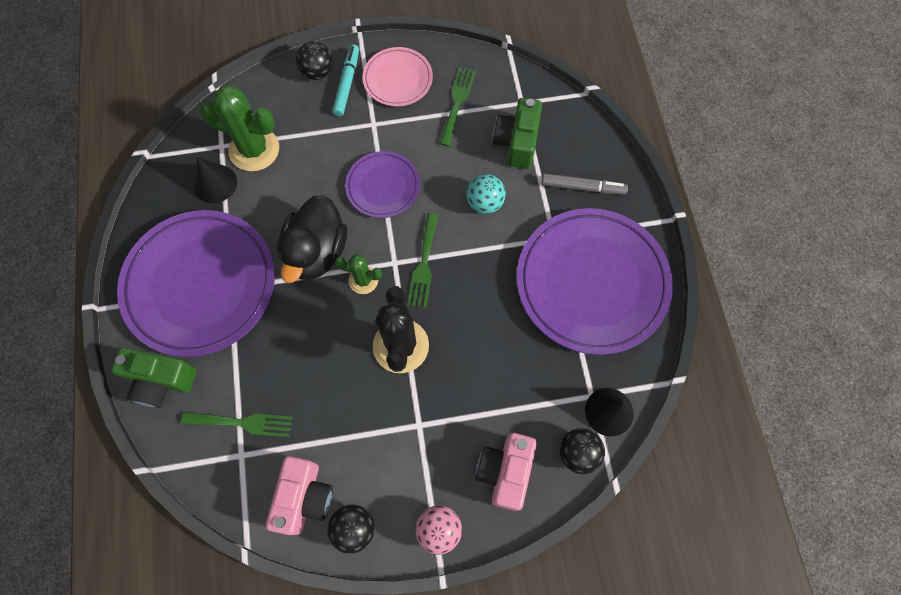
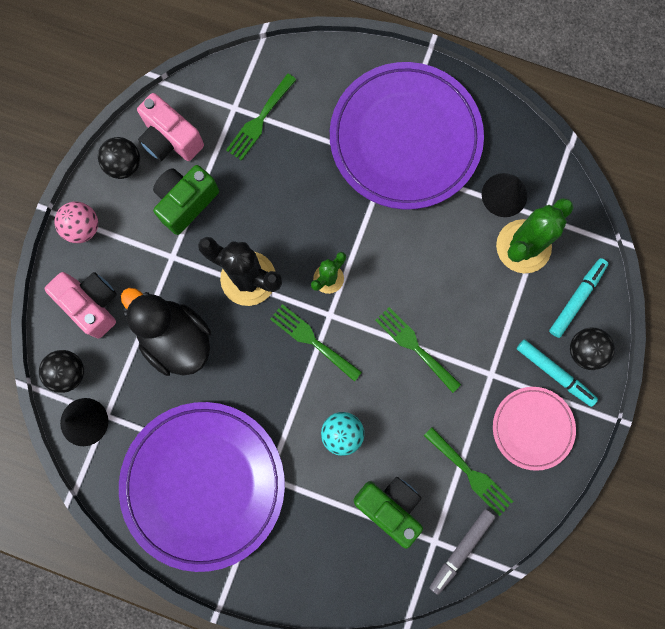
camera: 120 degrees right, 10 degrees up
(161, 381) = (333, 73): green camera -> green camera (186, 202)
(278, 95) = (577, 299): none -> turquoise marker
(317, 252) = (380, 251): black duck -> black duck (176, 339)
(383, 186) = (414, 346): purple plate -> green fork
(583, 187) = (303, 541): grey marker -> grey marker (461, 550)

